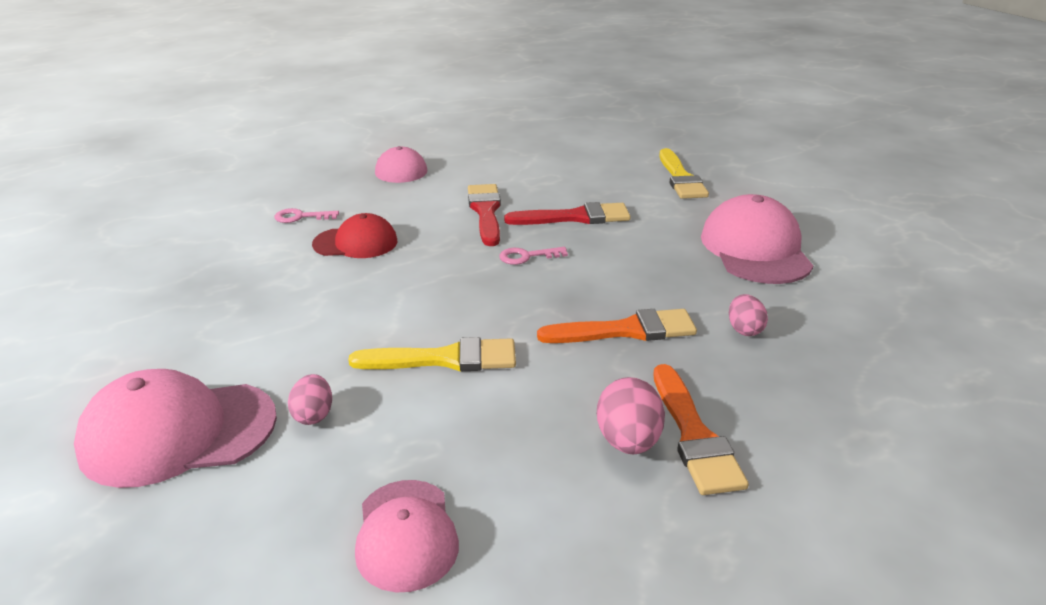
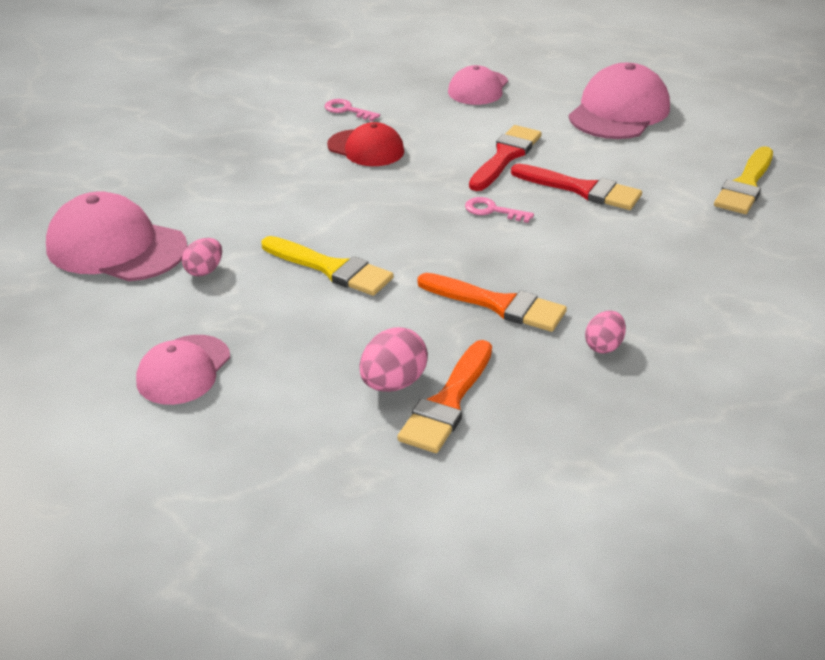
camera: 35 degrees right, 5 degrees up
(755, 249) = (722, 282): pink cap -> pink cap (619, 111)

